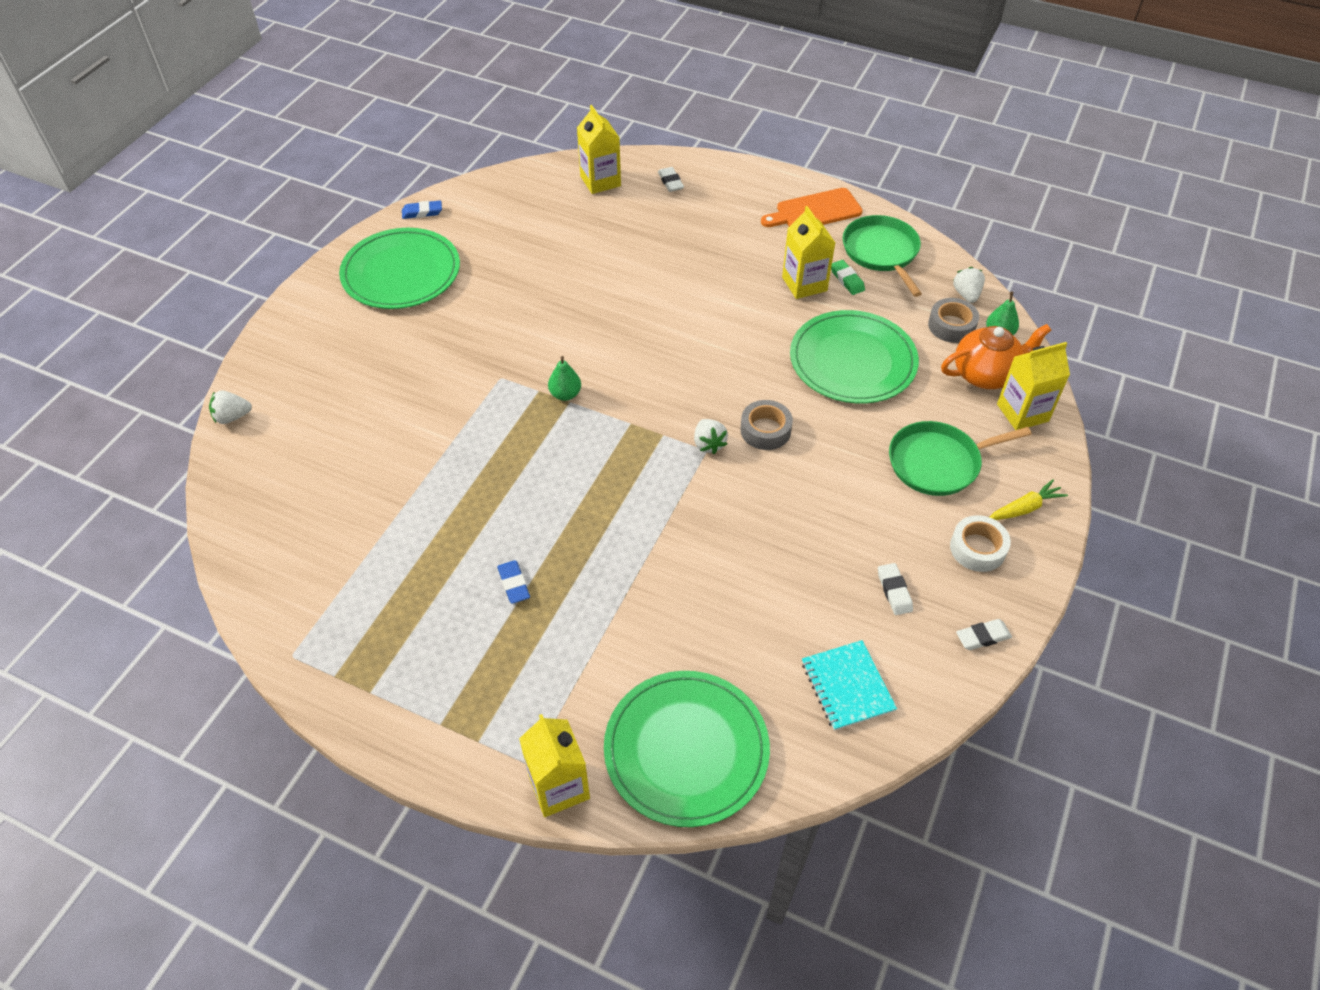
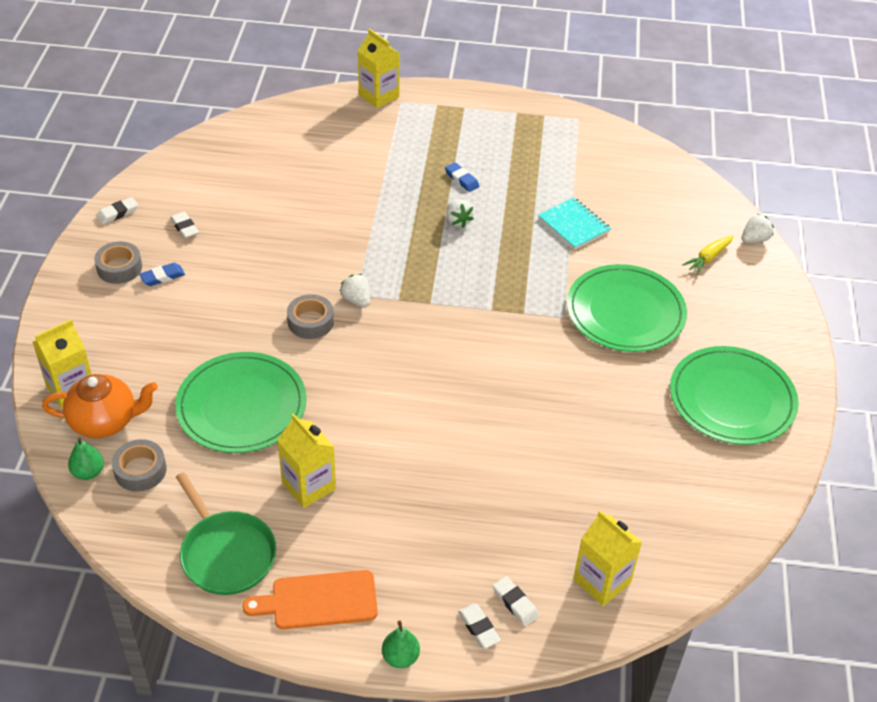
camera: 160 degrees right, 5 degrees down
(422, 212) = (771, 479): blue eraser -> blue eraser (162, 277)
(565, 394) = (499, 315): green pear -> green pear (400, 657)
(686, 750) = (309, 123): green plate -> green plate (625, 312)
(703, 175) = (479, 628): none -> white eraser
(815, 211) = (318, 600): orange cutting board -> orange cutting board turned 150 degrees counterclockwise
(847, 280) = (262, 503): green eraser -> none
(847, 686) = (212, 170): turquoise notebook -> turquoise notebook (573, 225)
(938, 462) = (152, 326): green pan -> none
(966, 294) = (123, 516): white strawberry -> white strawberry (458, 221)
(977, 548) = (119, 268): white tape -> grey tape
(986, 374) = (105, 421): orange teapot -> orange teapot turned 150 degrees counterclockwise
(1025, 508) = (77, 305): yellow carrot -> yellow carrot (708, 258)

